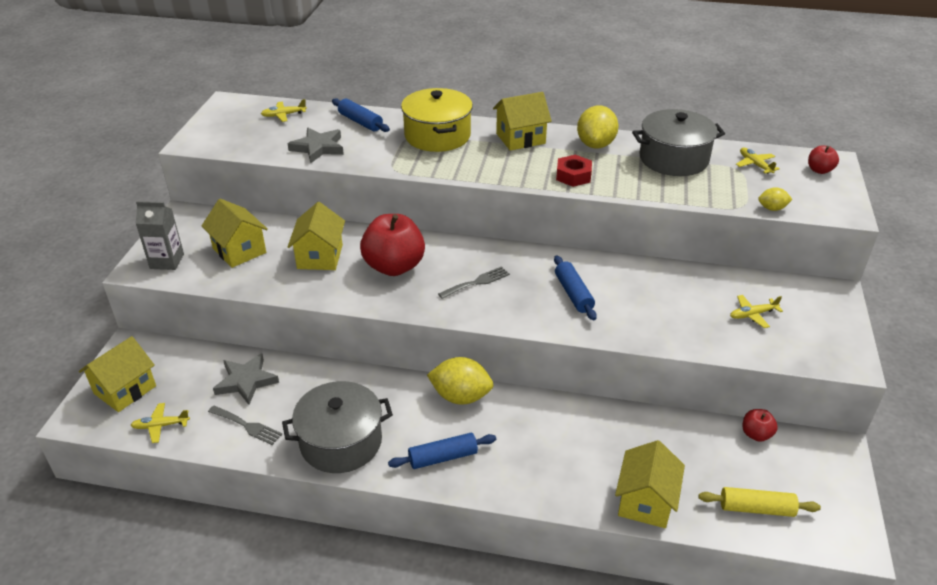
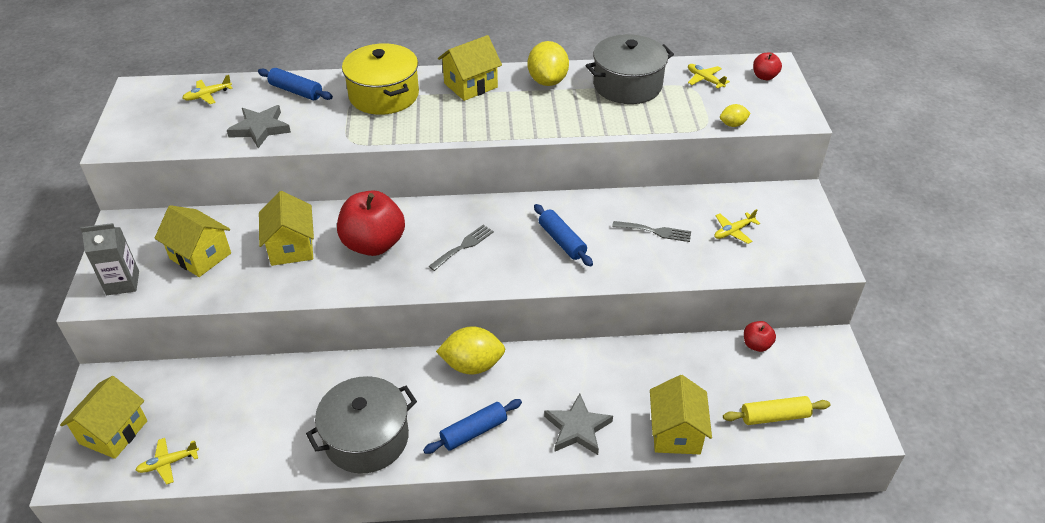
camera: 15 degrees left, 5 degrees up
(246, 381) = (245, 395): grey star -> grey star (577, 428)
(247, 426) = (263, 443): grey fork -> grey fork (655, 231)
(573, 176) = (536, 119): red nut -> none

